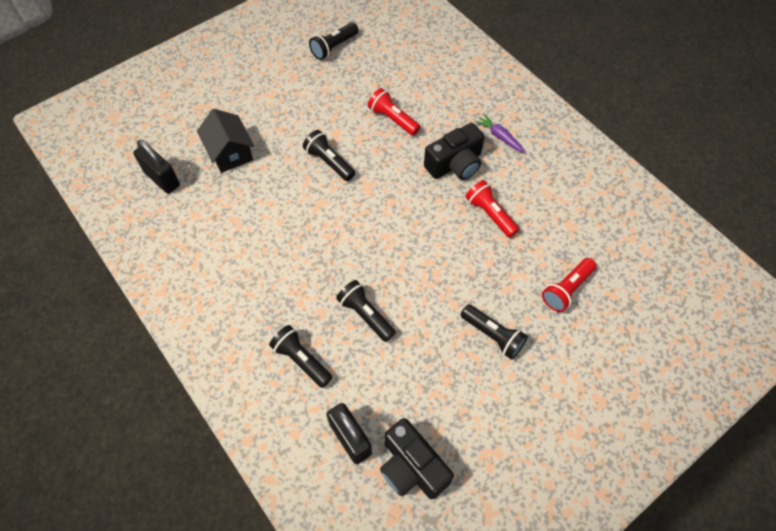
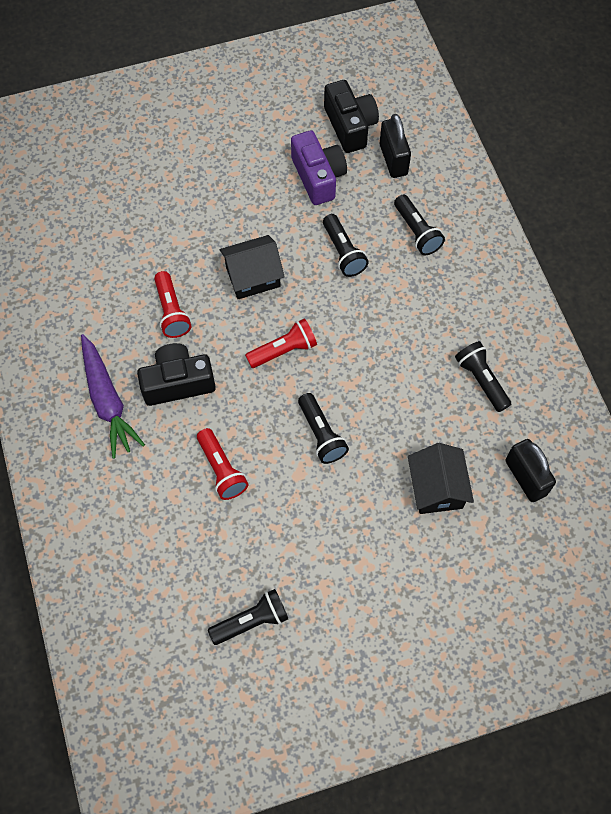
camera: 160 degrees left, 5 degrees up
(421, 389) = (318, 177): none -> purple camera
(437, 265) = (253, 277): none -> black house
(493, 335) = (233, 198): black flashlight -> black flashlight (481, 380)
(499, 137) = (108, 401): purple carrot -> purple carrot, size x1.81
(566, 289) = (141, 215): red flashlight -> red flashlight (283, 350)

